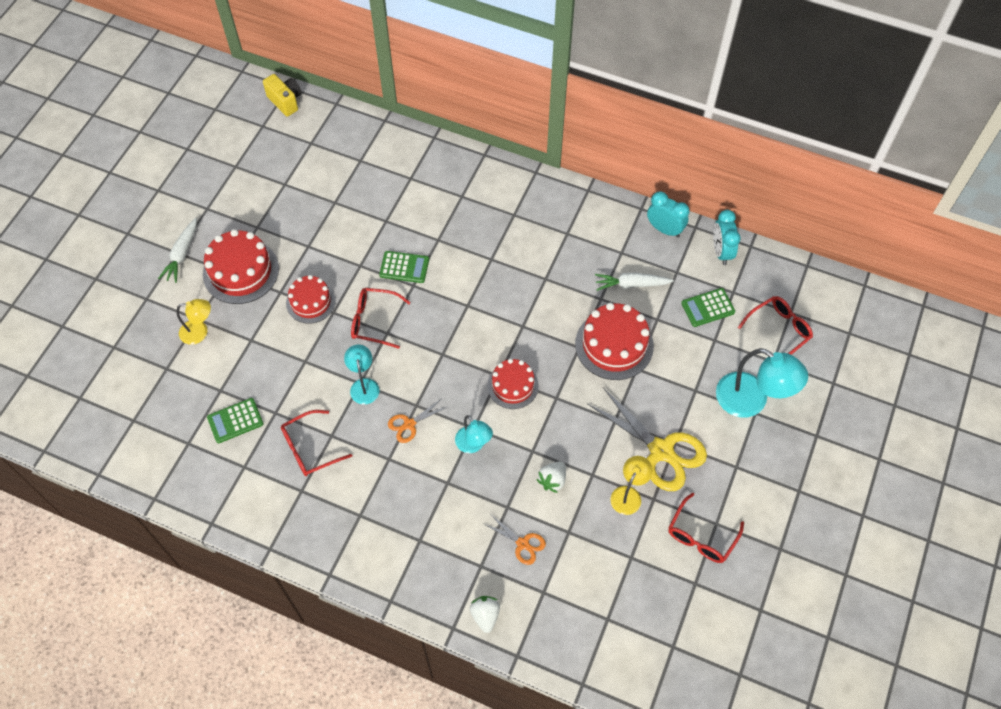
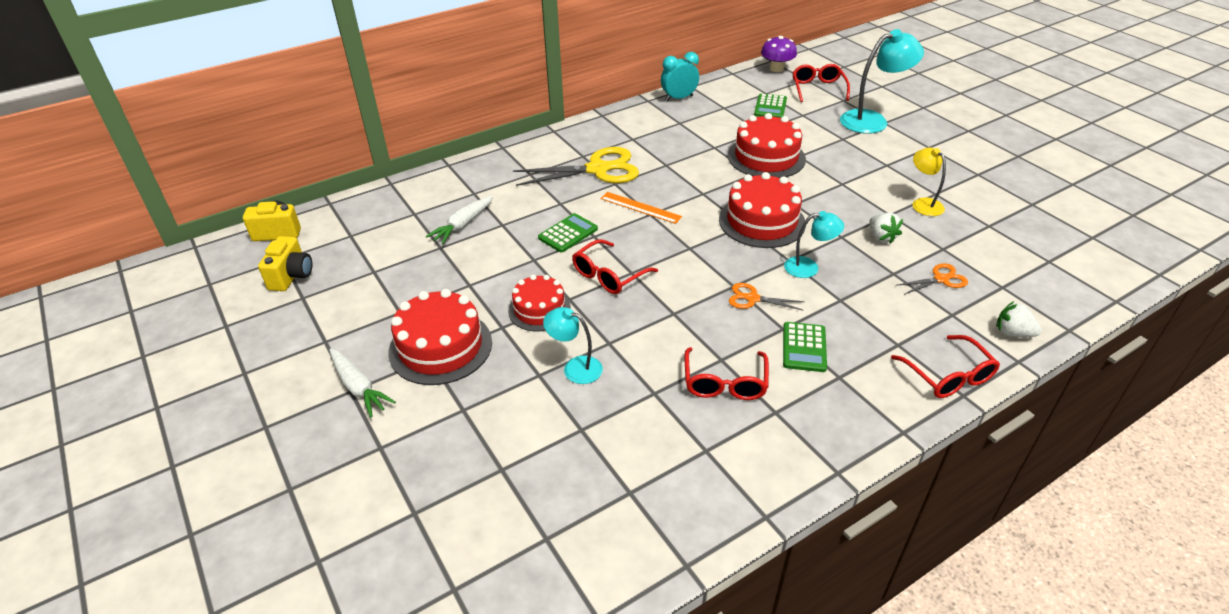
camera: 55 degrees left, 20 degrees down
(199, 332) = (482, 415): yellow lamp -> none
(235, 421) = (636, 432): green calculator -> green calculator (804, 347)
(250, 145) = (291, 276): none -> yellow camera
(364, 385) = (679, 311): turquoise lamp -> turquoise lamp (575, 367)
(409, 424) = (752, 298): orange scissors -> orange scissors turned 105 degrees clockwise
(471, 294) = (640, 207): none -> orange ruler
(513, 386) = (761, 221): red cake -> red cake, size x1.56
(631, 284) = (715, 129): white carrot -> white carrot (463, 225)
(661, 450) = (889, 173): yellow scissors -> yellow scissors (597, 169)
(701, 536) = (986, 185): red glasses -> red glasses (948, 376)
(721, 252) = (725, 85): turquoise clock -> none
(792, 278) = (776, 69): none -> purple mushroom

